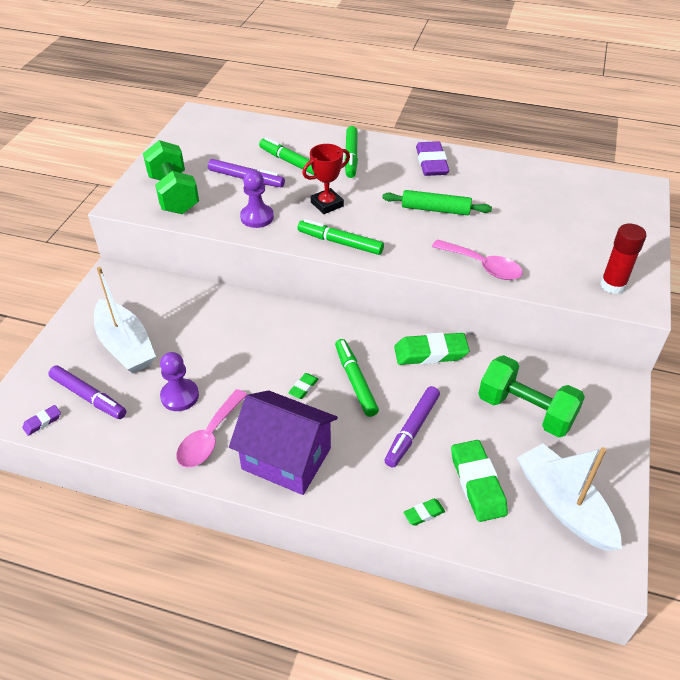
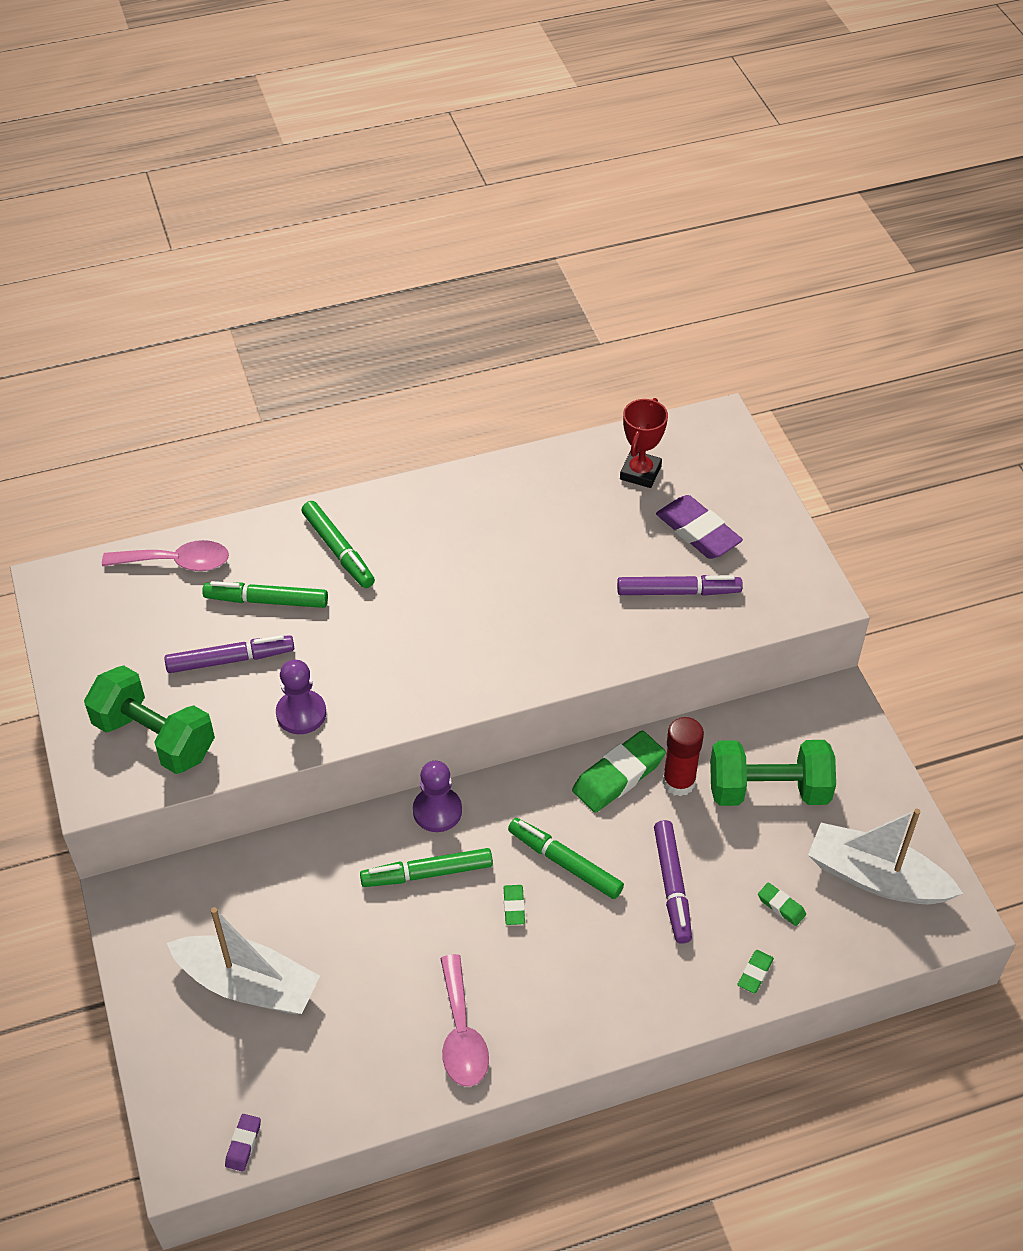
camera: 35 degrees left, 5 degrees up
(88, 397) = (268, 1077): purple marker -> purple marker (678, 592)
(180, 396) = (380, 1006): purple pawn -> purple pawn (437, 811)
(286, 458) = (568, 1003): purple house -> none
(327, 204) = (373, 645): red trophy -> red trophy (640, 473)
(340, 243) = (438, 695): green marker -> green marker (427, 873)
(431, 163) = (449, 509): purple eraser -> purple eraser (698, 532)
(435, 210) = (512, 582): green rolling pin -> none
(477, 483) = (781, 906): green eraser -> green eraser, size x0.48
(482, 266) = (627, 638): pink spoon -> pink spoon (176, 562)
(613, 285) = (779, 589): red glue stick -> red glue stick (678, 782)

